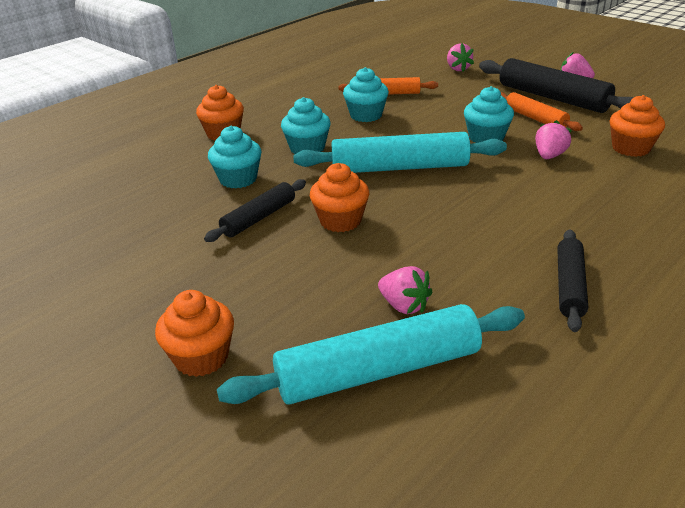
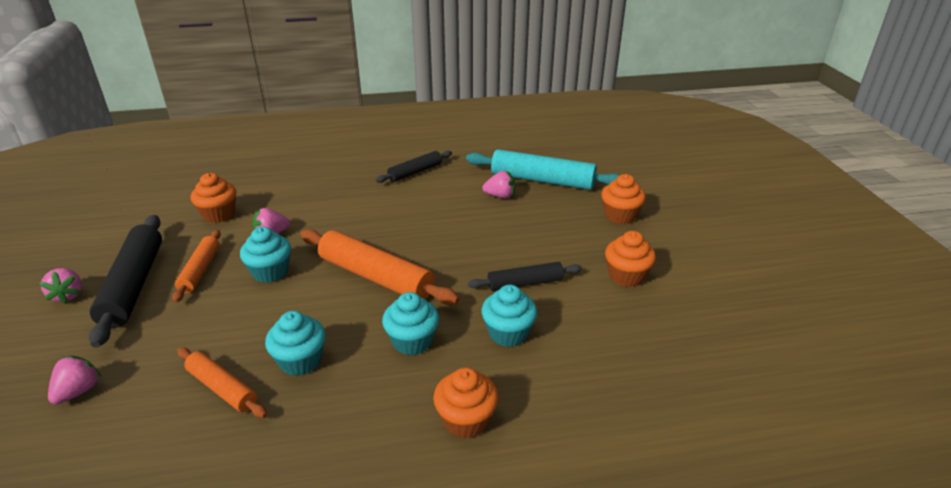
camera: 145 degrees left, 0 degrees up
(340, 221) = (474, 254): orange cupcake -> orange cupcake (626, 276)
(399, 167) = (375, 277): turquoise rolling pin -> orange rolling pin
(404, 306) = (500, 196): pink strawberry -> pink strawberry turned 105 degrees clockwise

